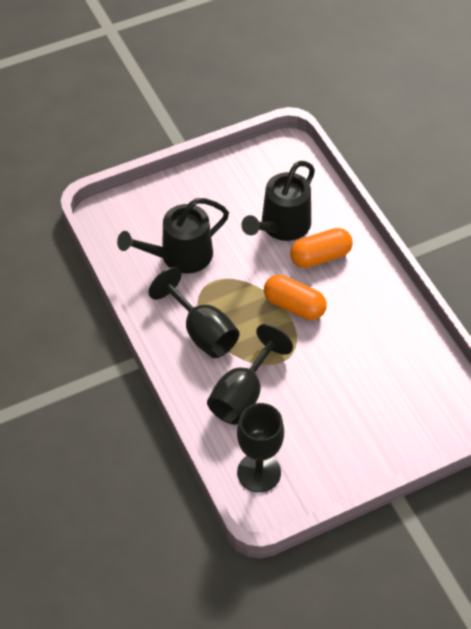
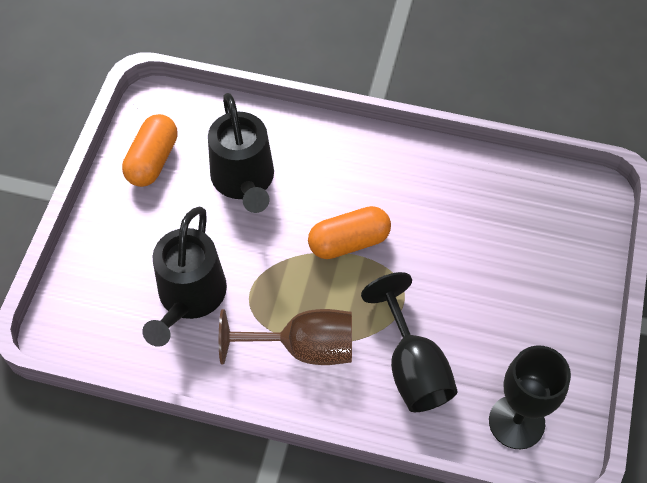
camera: 50 degrees left, 5 degrees up
(202, 332) = (304, 348): black goblet -> brown goblet
(320, 257) = (313, 176): orange capsule -> orange capsule (153, 160)

